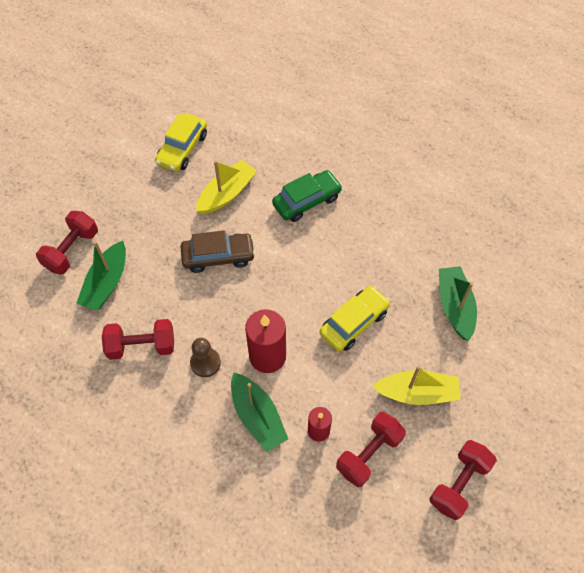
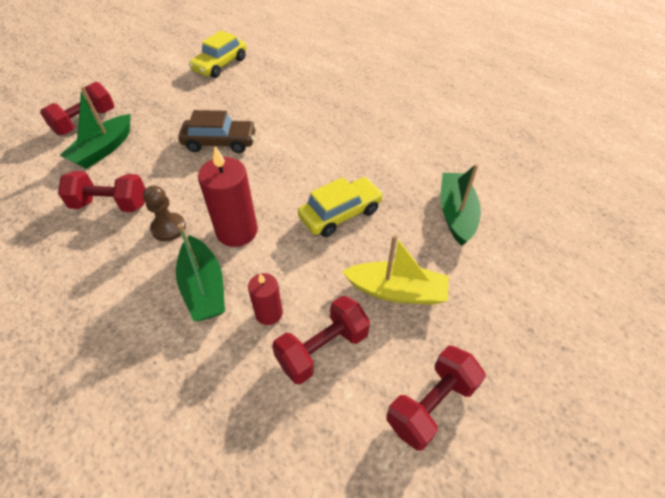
camera: 10 degrees right, 10 degrees down
(226, 194) = (247, 98): yellow boat -> none
(307, 201) = (321, 111): green car -> none

